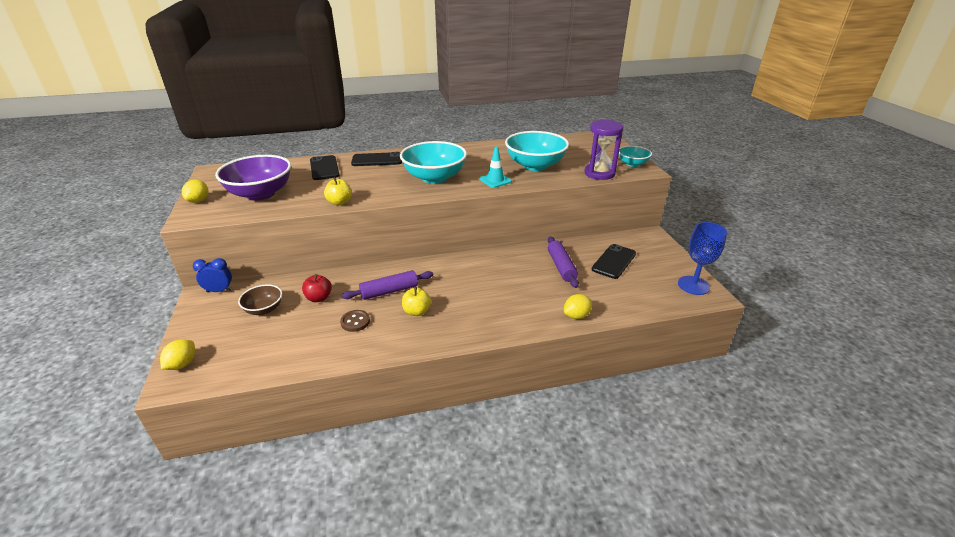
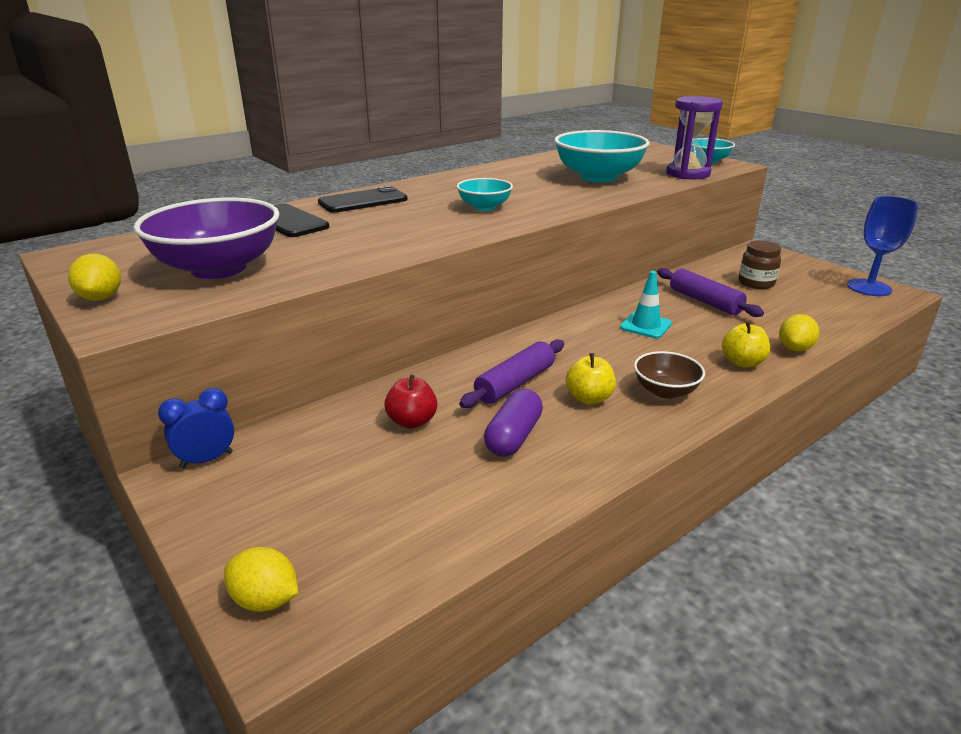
camera: 25 degrees left, 5 degrees down
(182, 364) = (265, 600): yellow lemon -> yellow lemon turned 60 degrees counterclockwise
(264, 309) = (332, 463): brown bowl -> brown bowl (665, 391)
(340, 202) = (382, 255): yellow apple -> yellow apple (742, 362)
(355, 322) = (513, 437): brown button -> purple capsule
(434, 178) = (484, 207): turquoise bowl -> turquoise bowl, size x0.53
(495, 180) = (573, 198): turquoise traffic cone -> turquoise traffic cone (645, 326)
(614, 261) = (756, 283): black phone -> brown jar

